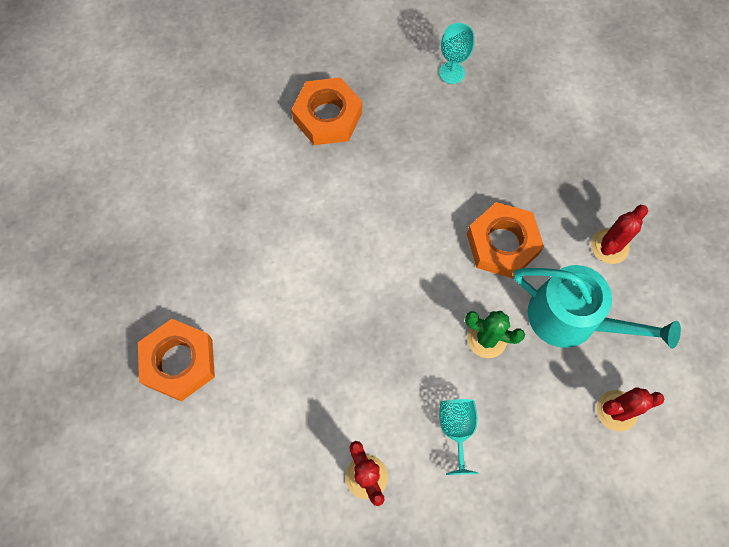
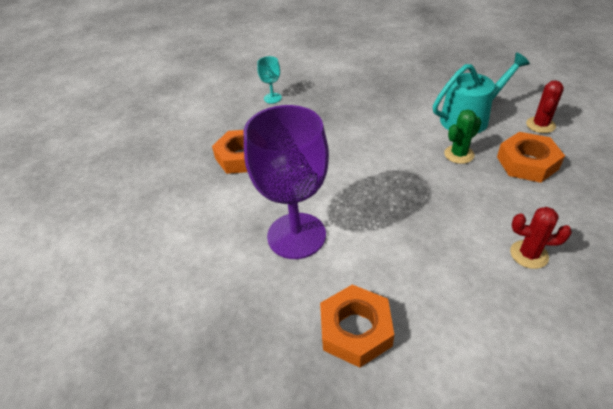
camera: 50 degrees left, 25 degrees down
(253, 245) = (296, 235): none -> purple goblet
(456, 429) = (516, 193): turquoise goblet -> none
(502, 244) = (400, 123): orange nut -> orange nut (527, 163)
(609, 246) = (434, 89): red cactus -> none

